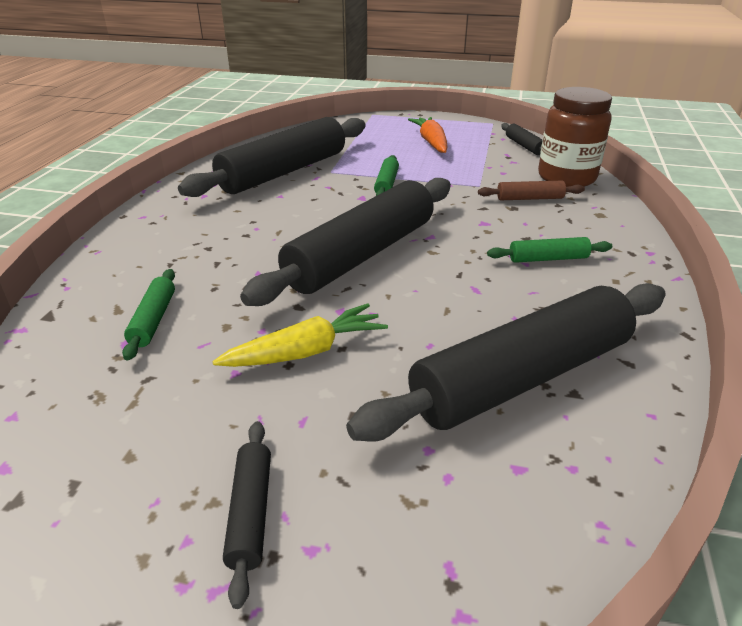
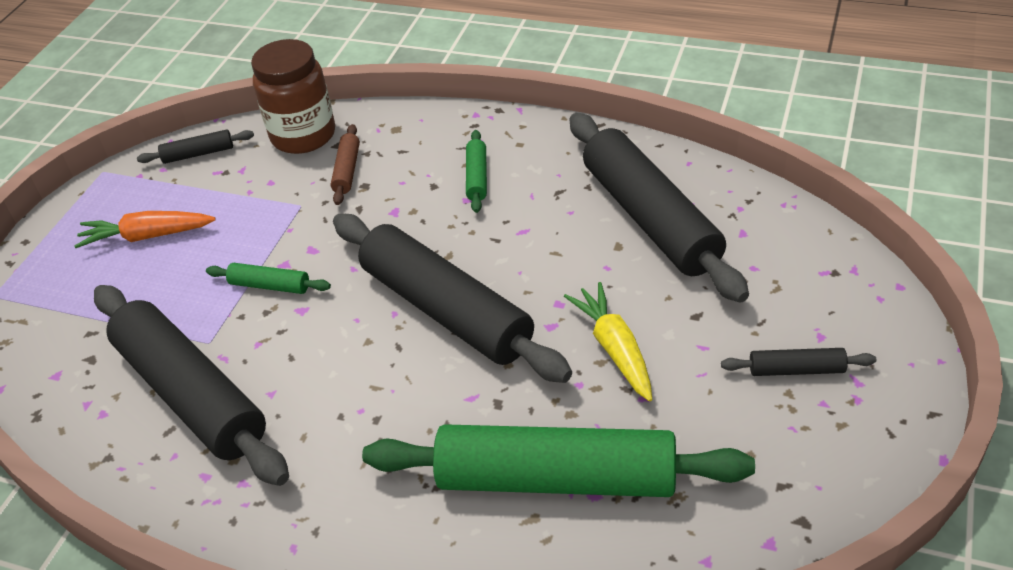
camera: 80 degrees left, 10 degrees up
(153, 320) = (556, 478): green rolling pin -> green rolling pin, size x2.38

